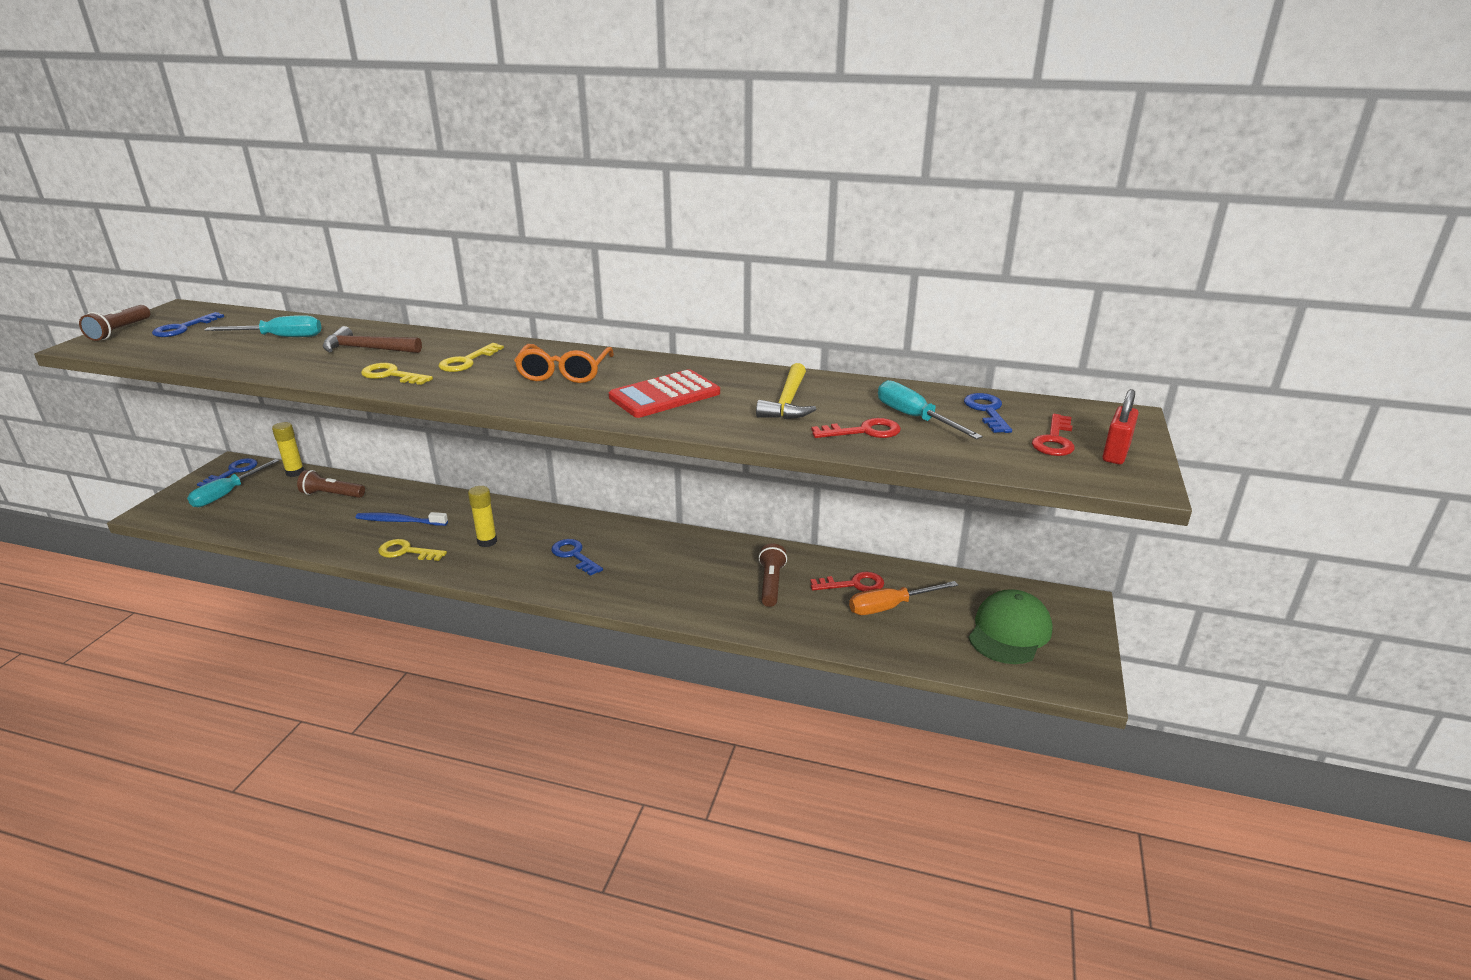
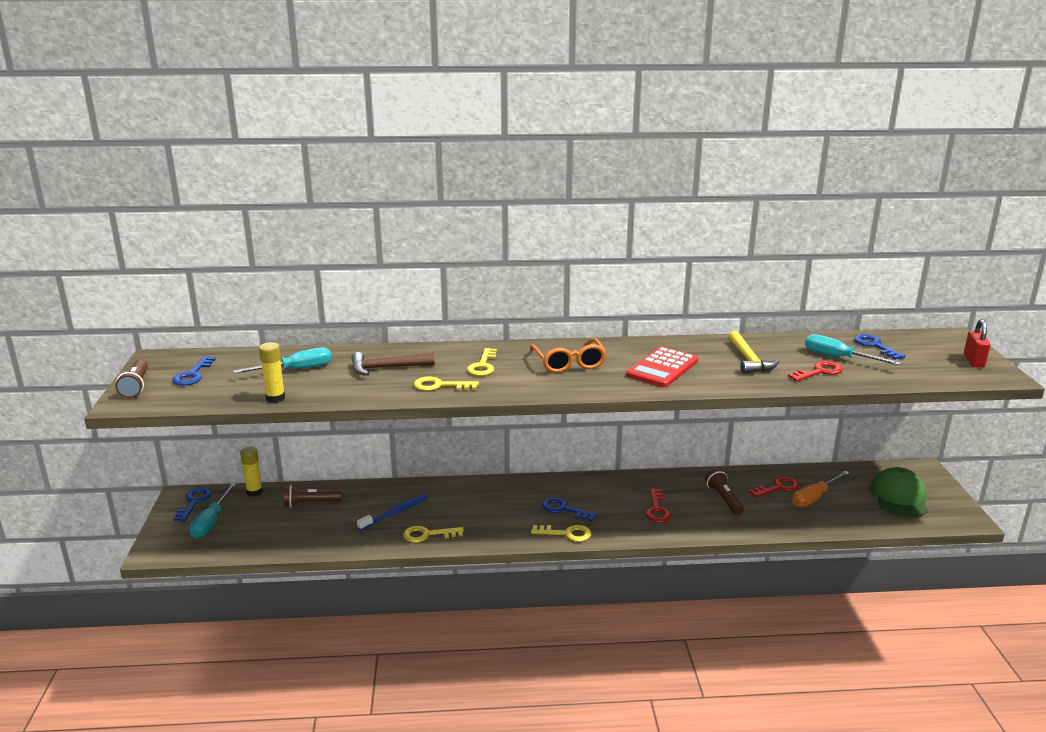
camera: 20 degrees left, 5 degrees down
(400, 521) = (395, 513): blue toothbrush -> blue toothbrush turned 150 degrees clockwise
(487, 541) = (485, 513): yellow glue stick -> yellow glue stick (275, 398)
(549, 584) = (567, 534): none -> yellow key
(1054, 440) = (932, 358): red key -> red key (657, 510)

